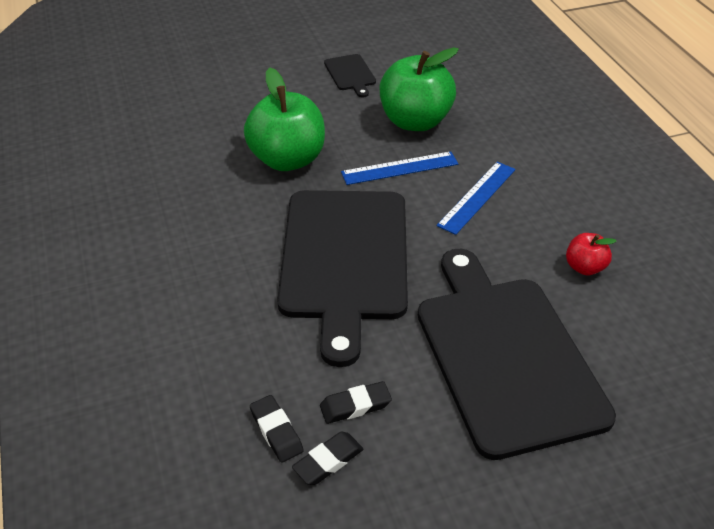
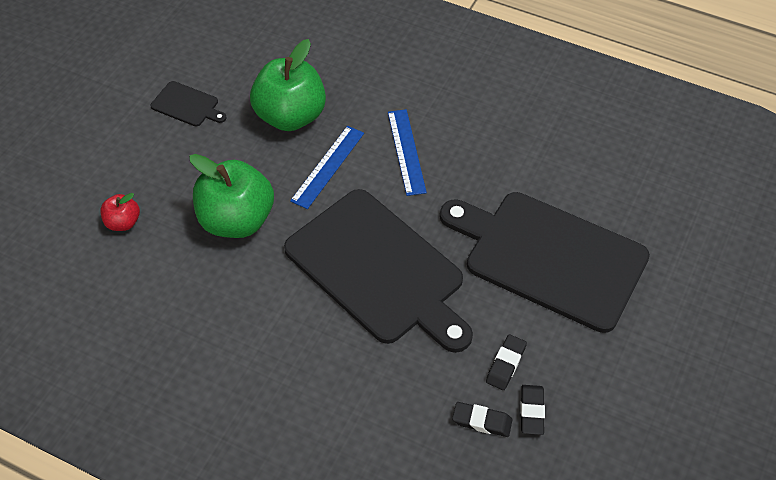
camera: 45 degrees left, 10 degrees up
(584, 267) = (527, 157): red apple -> red apple (123, 222)

